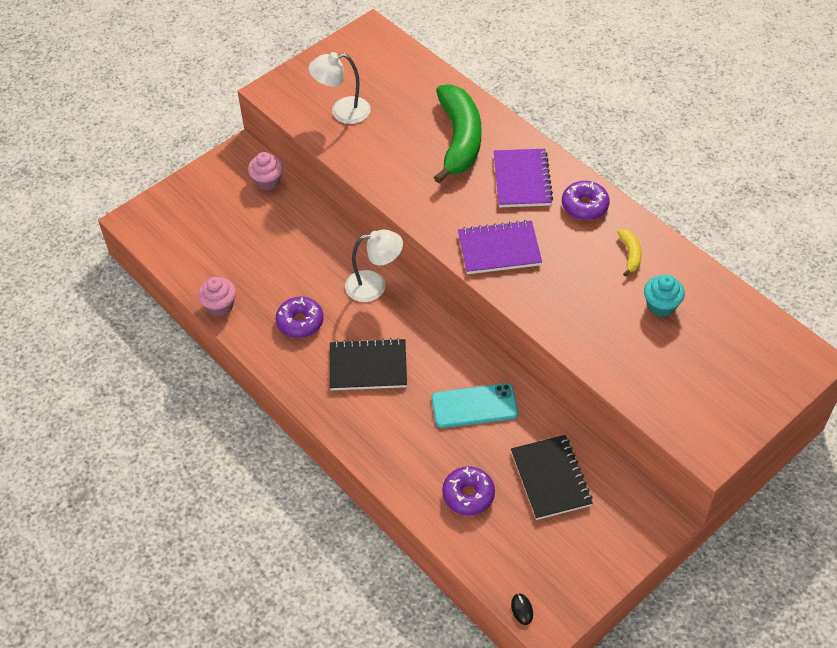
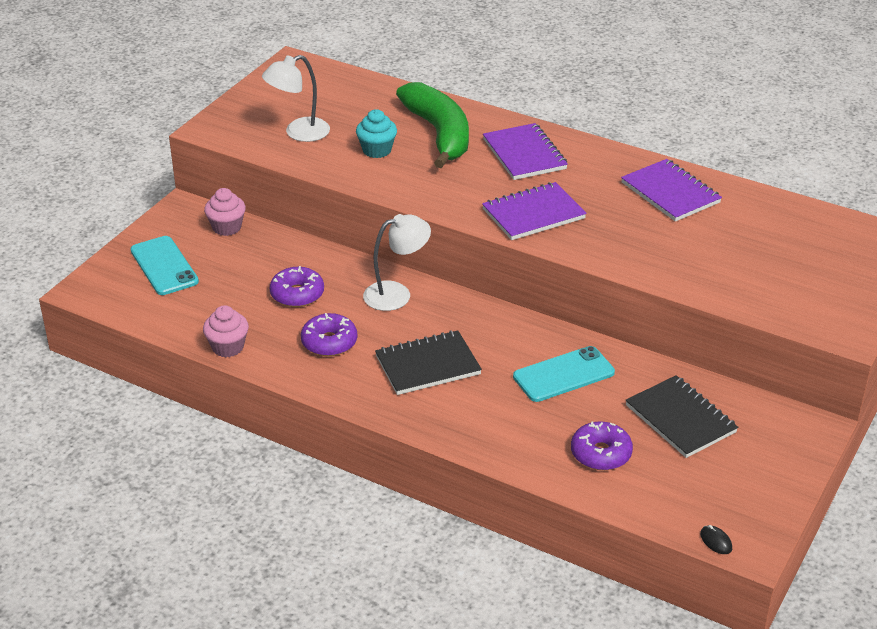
camera: 20 degrees left, 15 degrees down
(203, 210) = (164, 266): none -> turquoise phone
(584, 206) = (601, 163): purple donut -> purple donut (297, 294)
(630, 254) = (670, 193): yellow banana -> purple notebook
(661, 306) = (726, 227): turquoise cupcake -> turquoise cupcake (377, 150)

